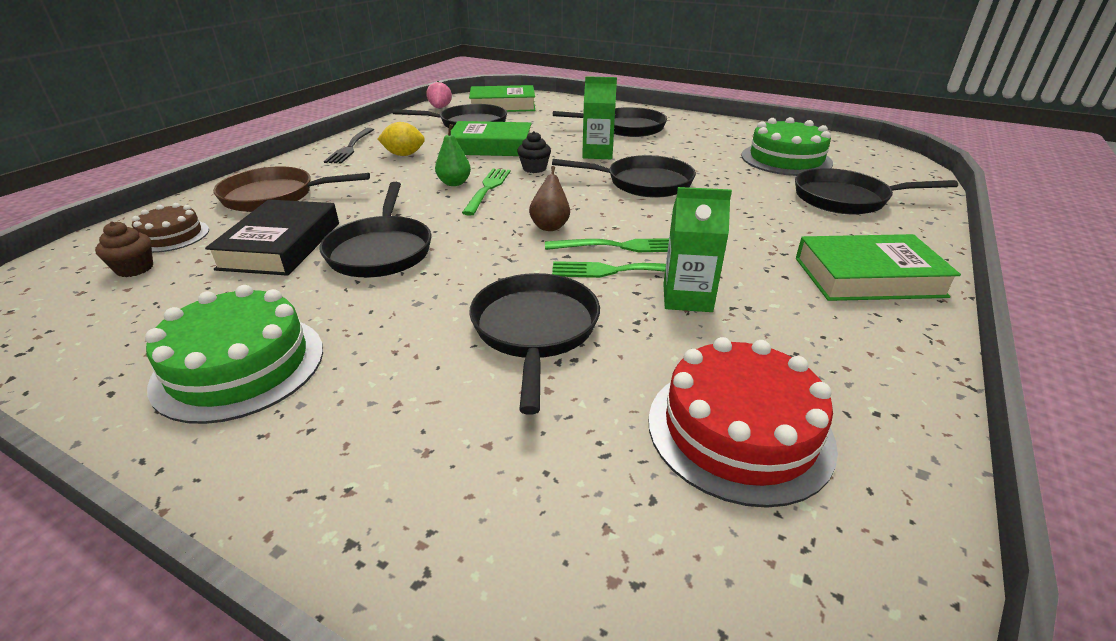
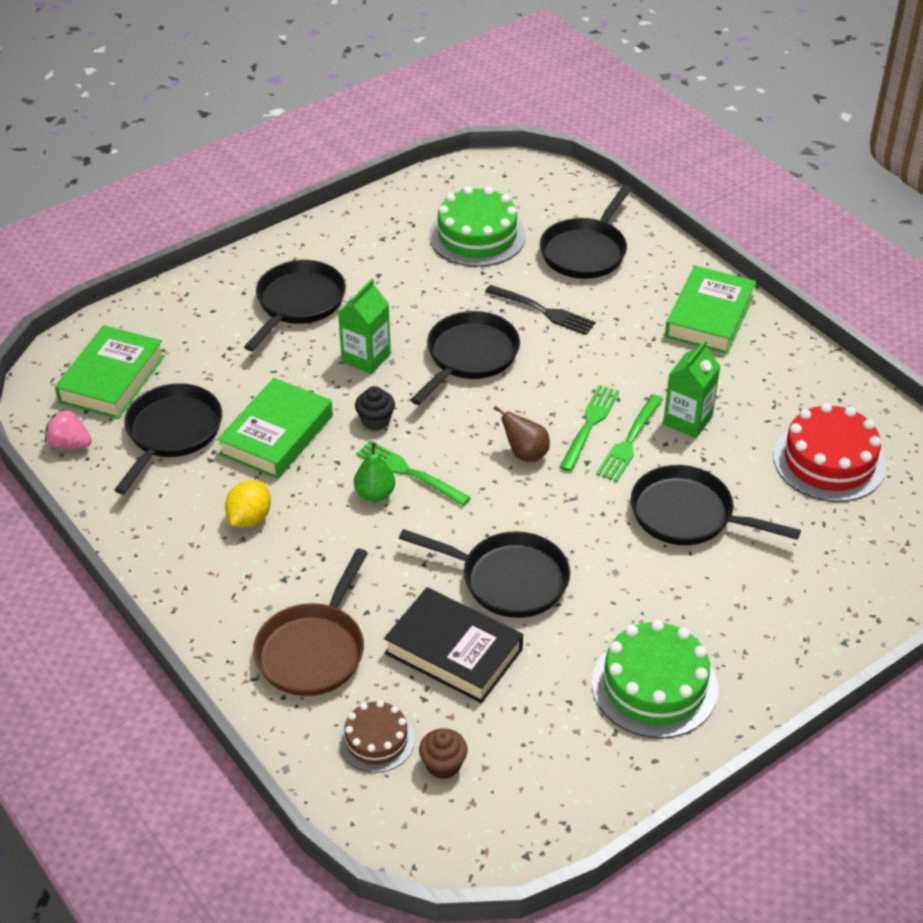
camera: 65 degrees left, 10 degrees up
(350, 147) = (181, 564): black fork -> black fork (543, 311)

